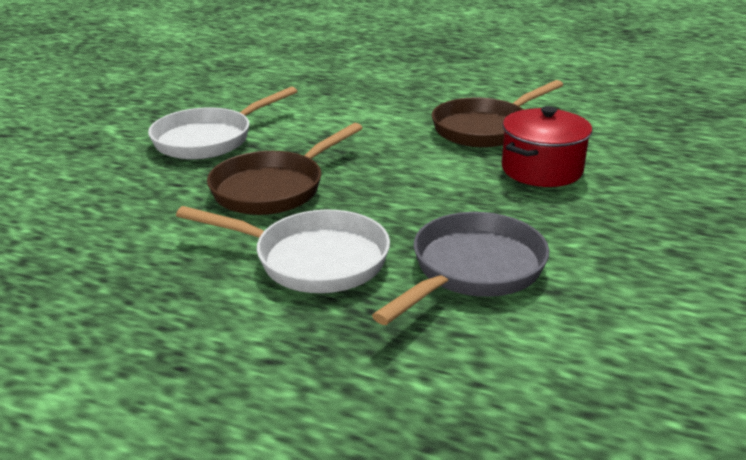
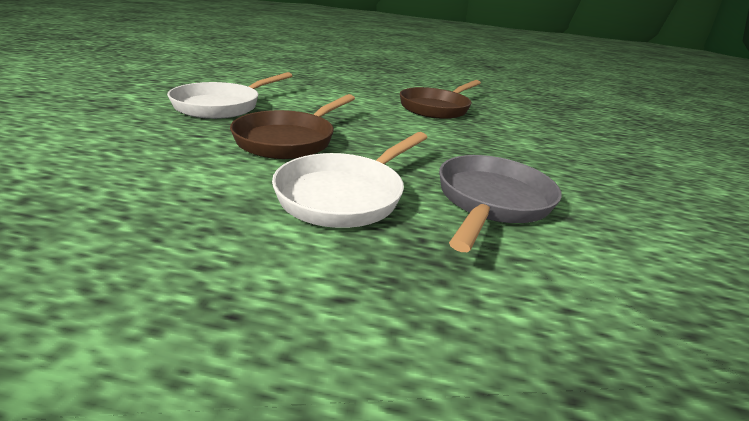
camera: 15 degrees left, 0 degrees up
(312, 259) = (346, 194): white pan -> white pan turned 120 degrees clockwise
(541, 170) = (493, 133): red pot -> none

